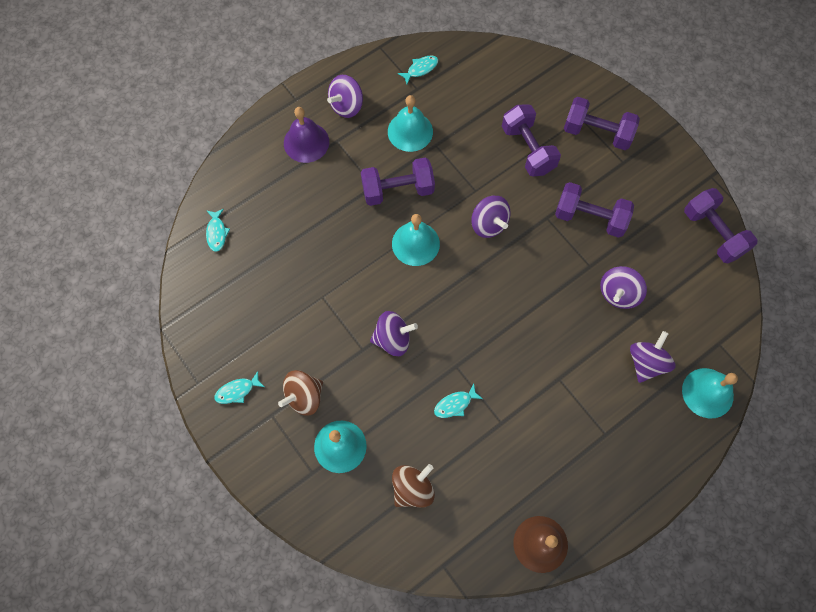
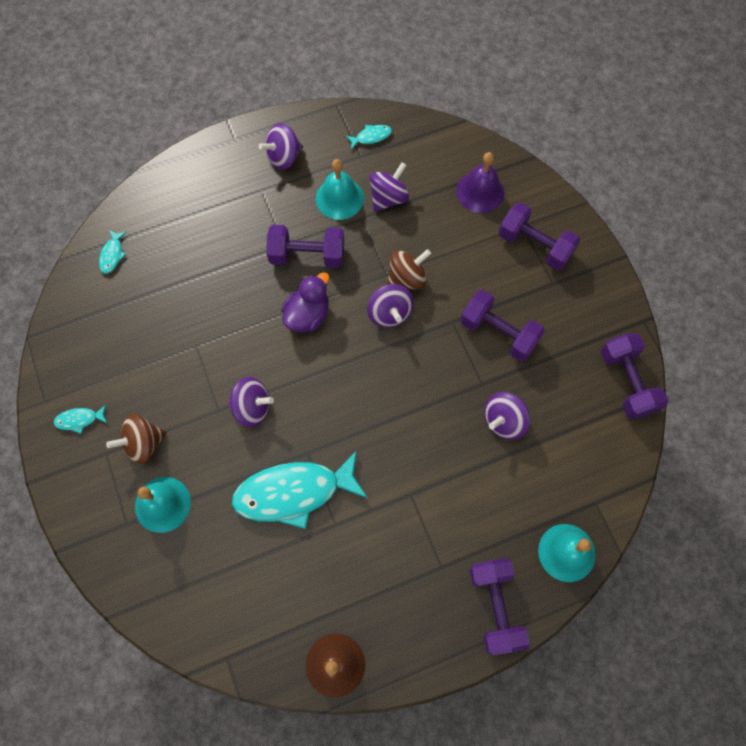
camera: 15 degrees right, 0 degrees up
(306, 142) = (231, 185): purple bell -> purple bell (480, 192)
(412, 488) = (222, 568): brown spinning top -> brown spinning top (407, 278)
(415, 243) = (307, 315): turquoise bell -> purple duck
(455, 404) = (294, 492): turquoise fish -> turquoise fish, size x2.43
(527, 149) = (455, 245): purple dumbbell -> purple dumbbell (495, 606)
(646, 362) = (510, 502): purple spinning top -> purple spinning top (388, 198)

